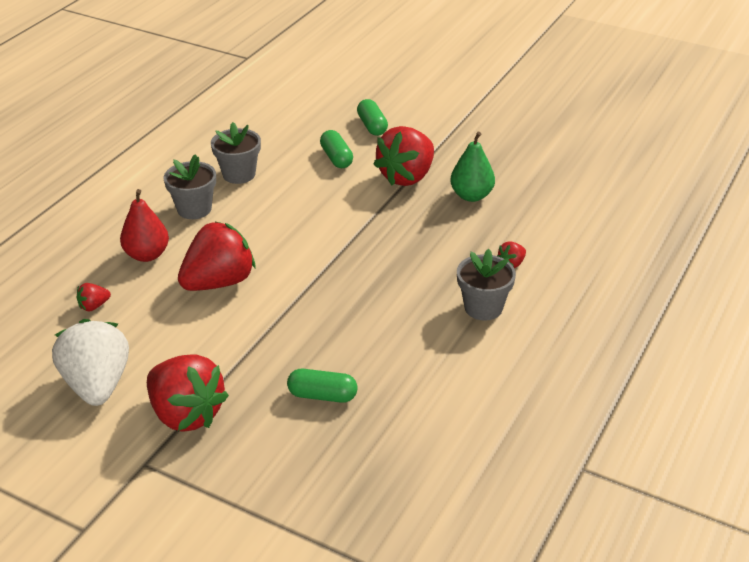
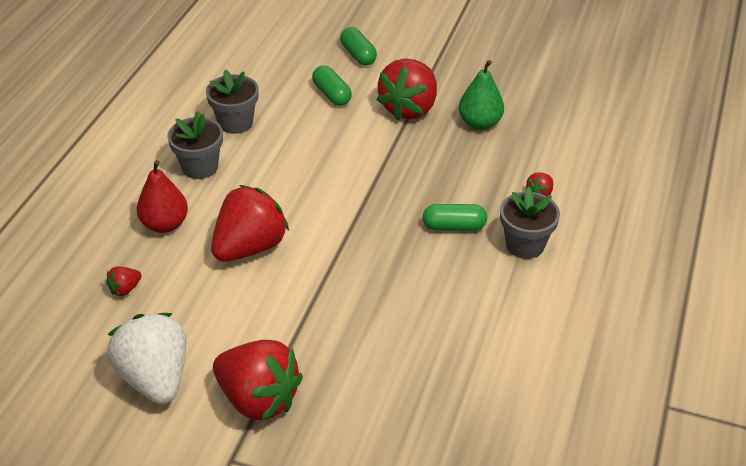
camera: 10 degrees left, 5 degrees up
(322, 395) = (392, 360): green capsule -> green capsule (454, 226)

